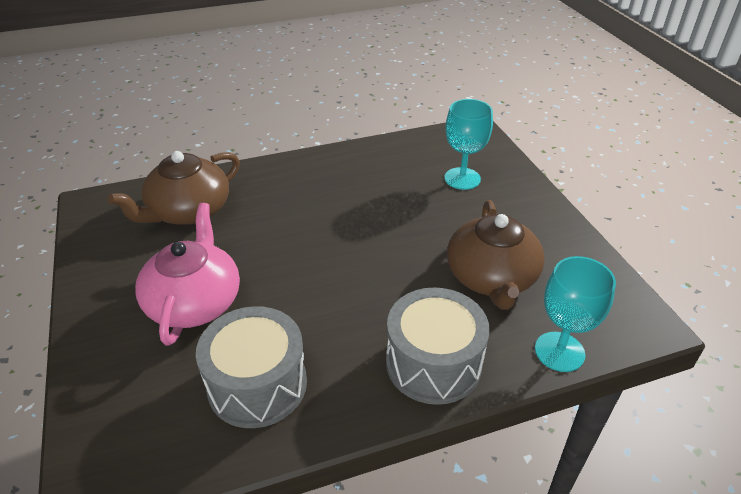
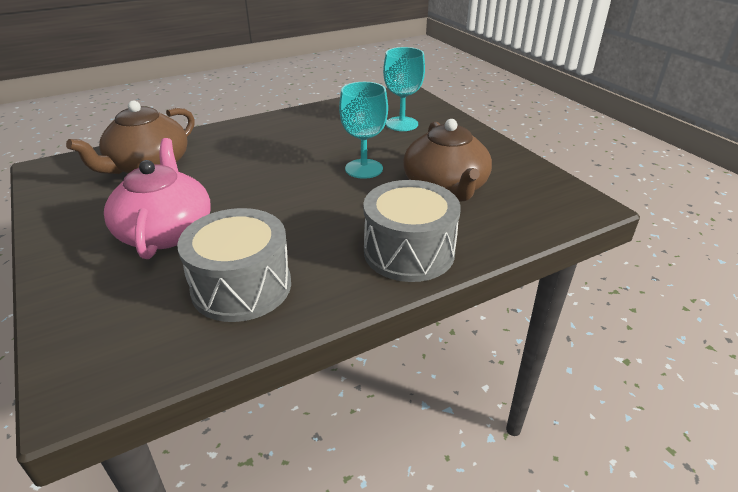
camera: 10 degrees left, 5 degrees down
(559, 351) = (519, 231): turquoise goblet -> turquoise goblet (364, 169)

